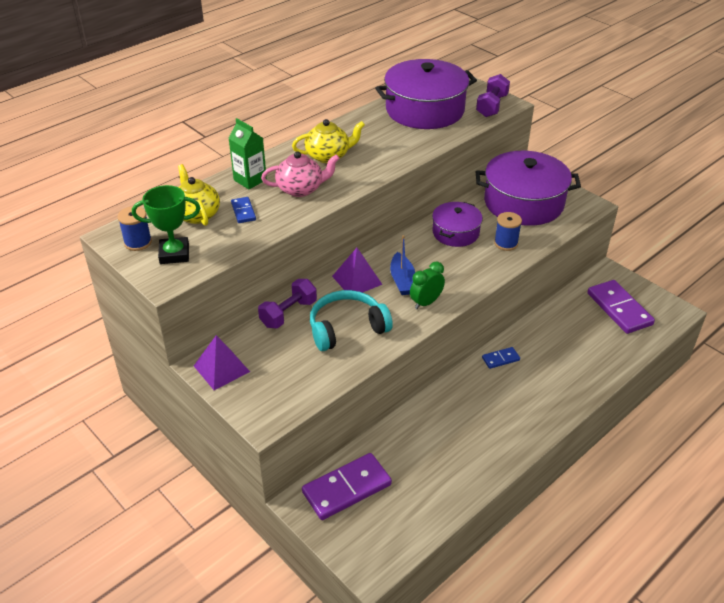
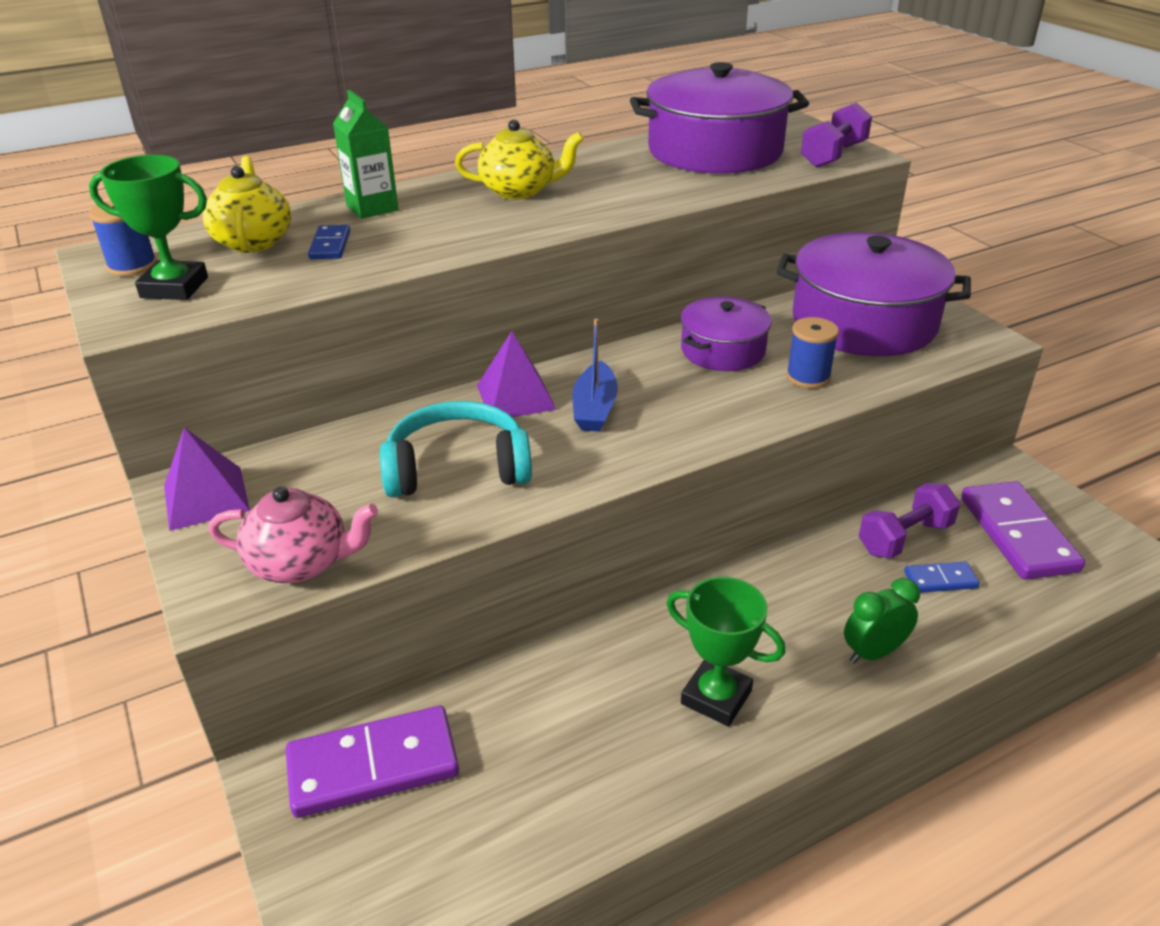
camera: 15 degrees right, 5 degrees down
(288, 313) = (371, 430): purple dumbbell -> purple dumbbell (904, 538)
(301, 189) = (445, 227): pink teapot -> pink teapot (301, 563)
(426, 302) = (620, 448): green clock -> green clock (873, 652)
(499, 422) = (716, 697): none -> green trophy
(500, 359) = (759, 583): blue domino -> blue domino (940, 580)

